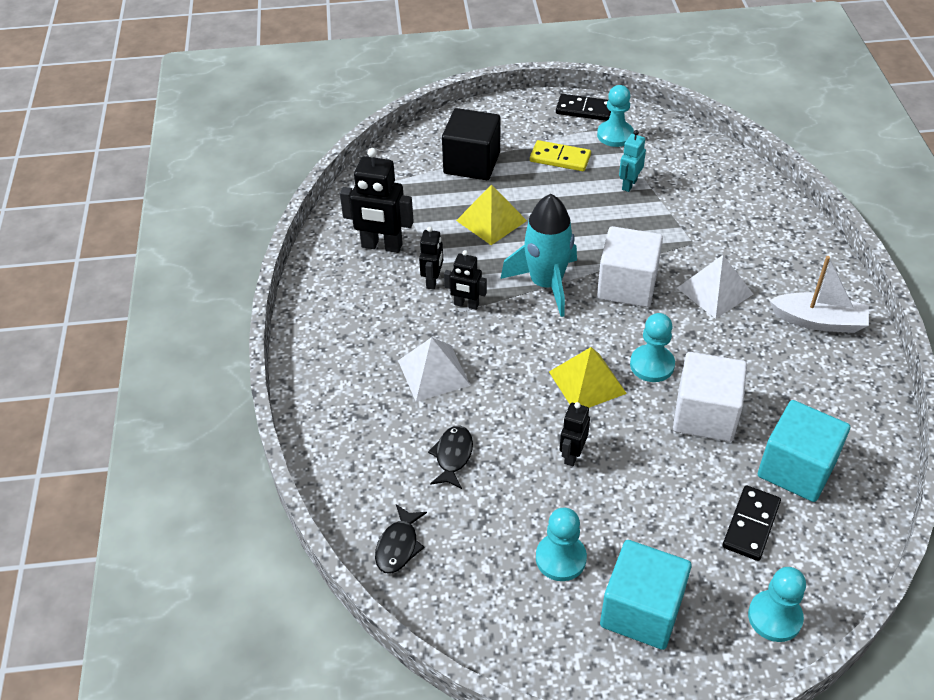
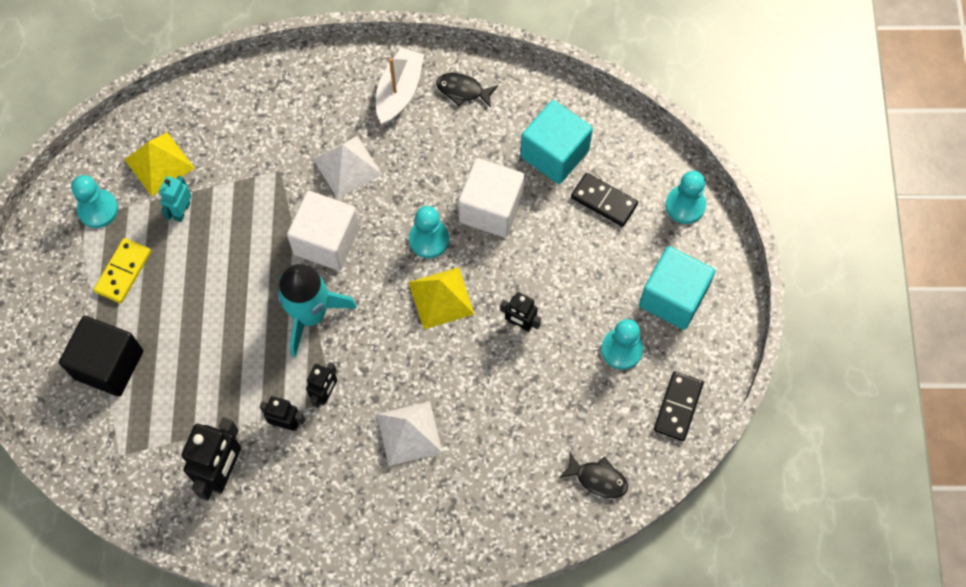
camera: 85 degrees left, 20 degrees up
(453, 456) = (509, 425): black fish -> black fish (463, 90)
(491, 220) = (207, 355): yellow pyramid -> yellow pyramid (159, 164)
(584, 110) = (45, 233): black domino -> black domino (678, 407)
(629, 184) = (182, 211): turquoise robot -> turquoise robot turned 75 degrees clockwise

